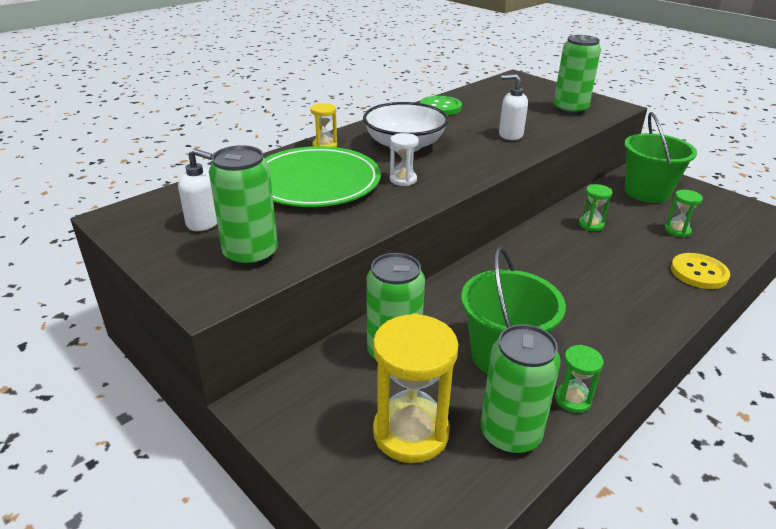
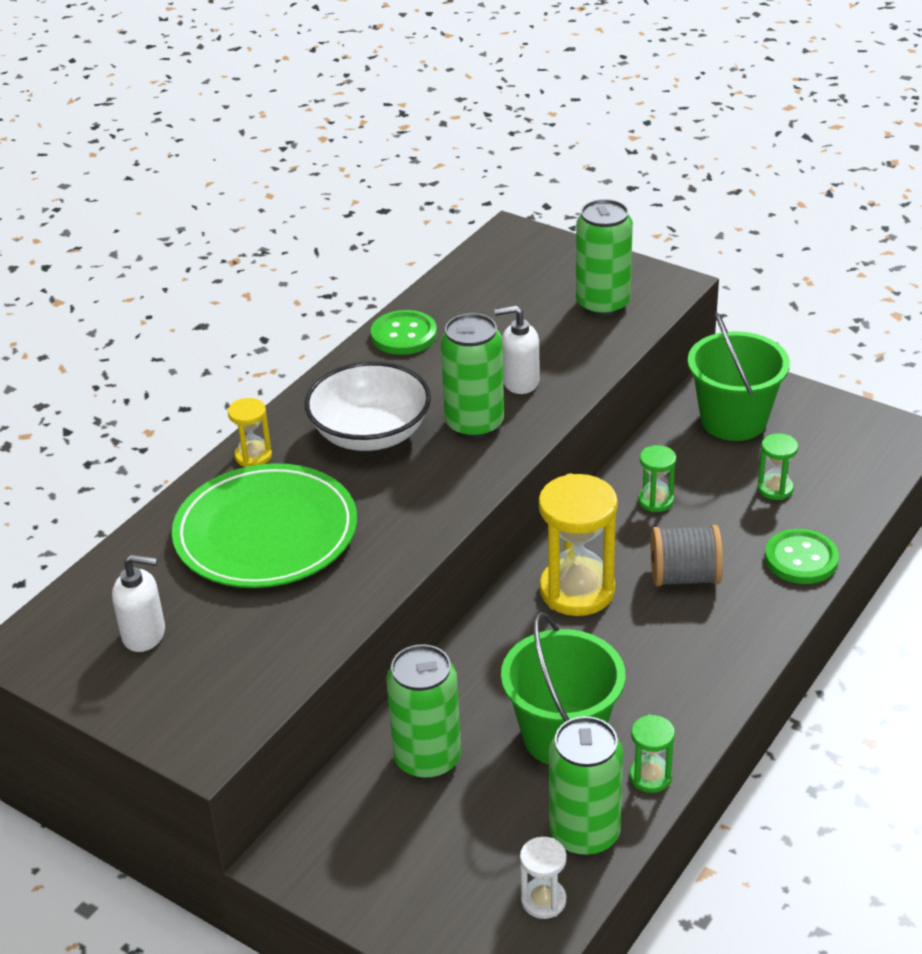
camera: 10 degrees left, 5 degrees up
(251, 254) = (229, 674): green can -> green can (474, 424)
(403, 180) = (386, 505): white hourglass -> white hourglass (543, 900)
(410, 432) = (473, 855): yellow hourglass -> yellow hourglass (577, 590)
(609, 270) = (684, 577): none -> grey spool
(698, 273) = (801, 559): yellow button -> green button

